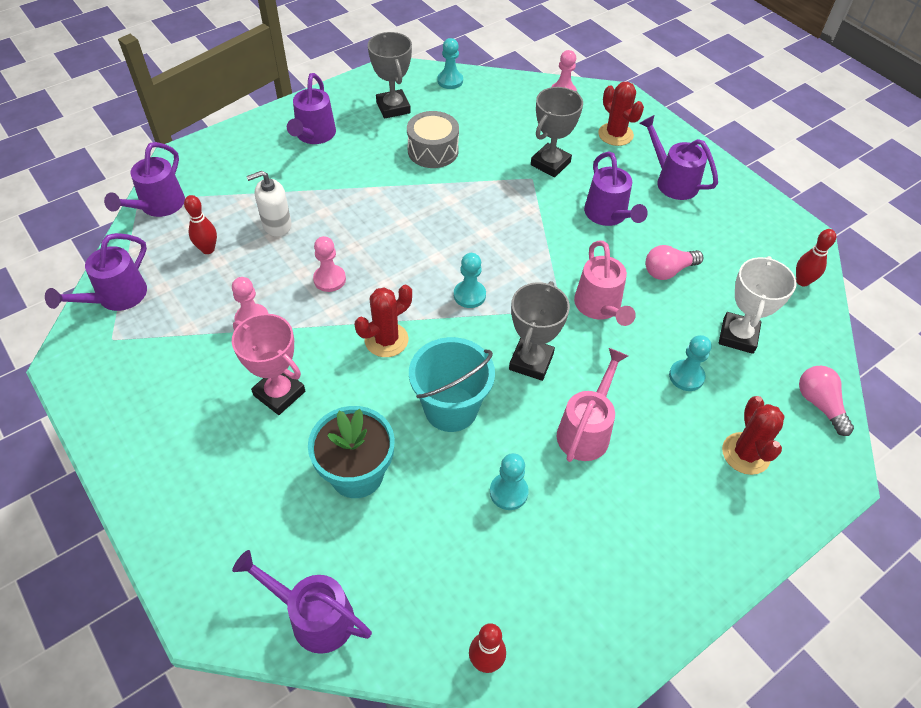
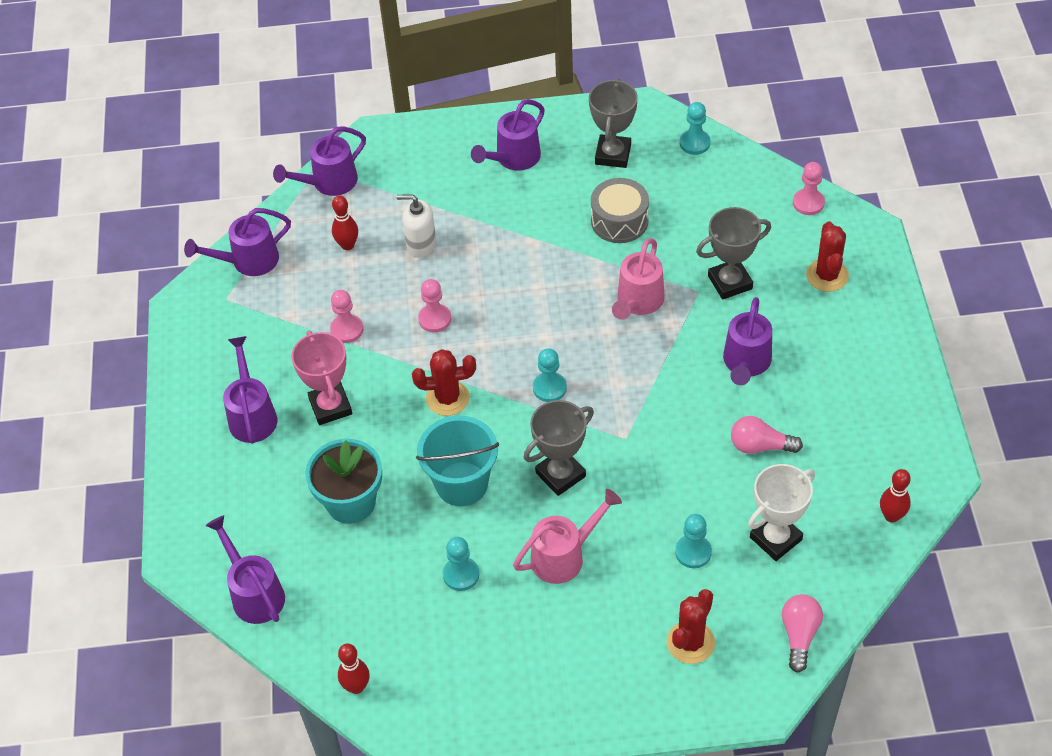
camera: 35 degrees right, 0 degrees up
(599, 308) = (662, 453): pink watering can -> pink watering can (638, 303)
(672, 181) = (845, 353): purple watering can -> purple watering can (252, 414)

